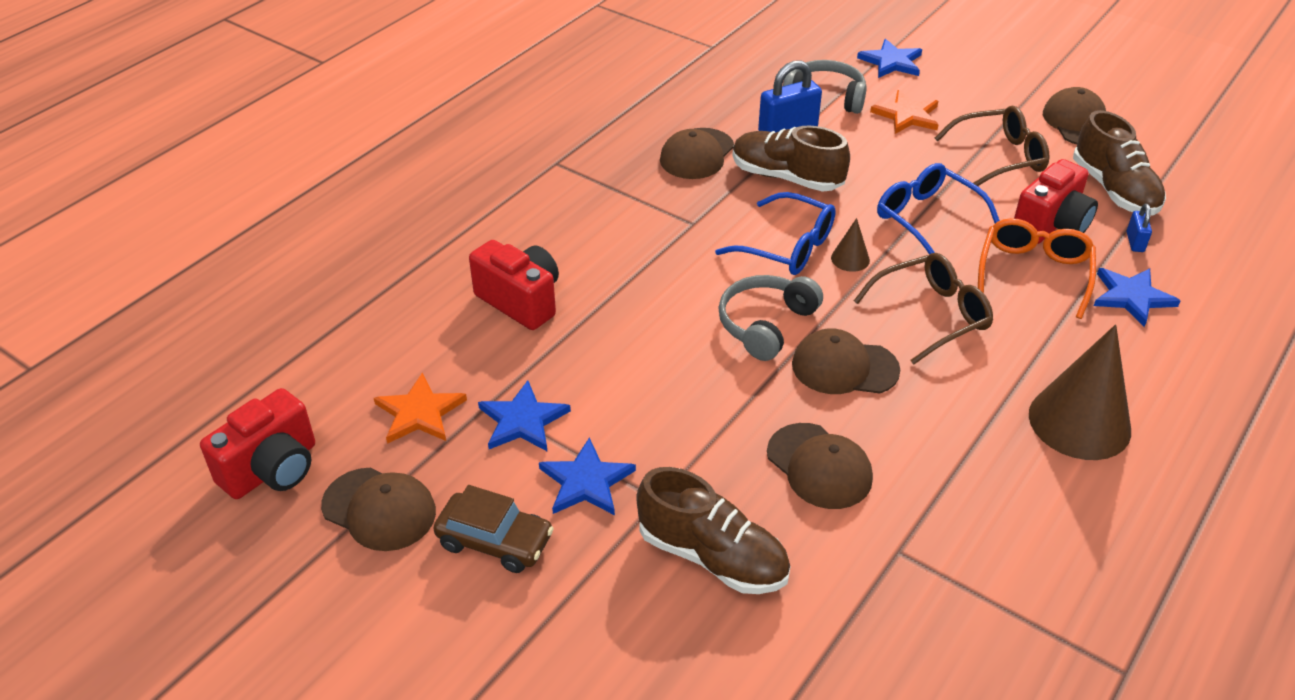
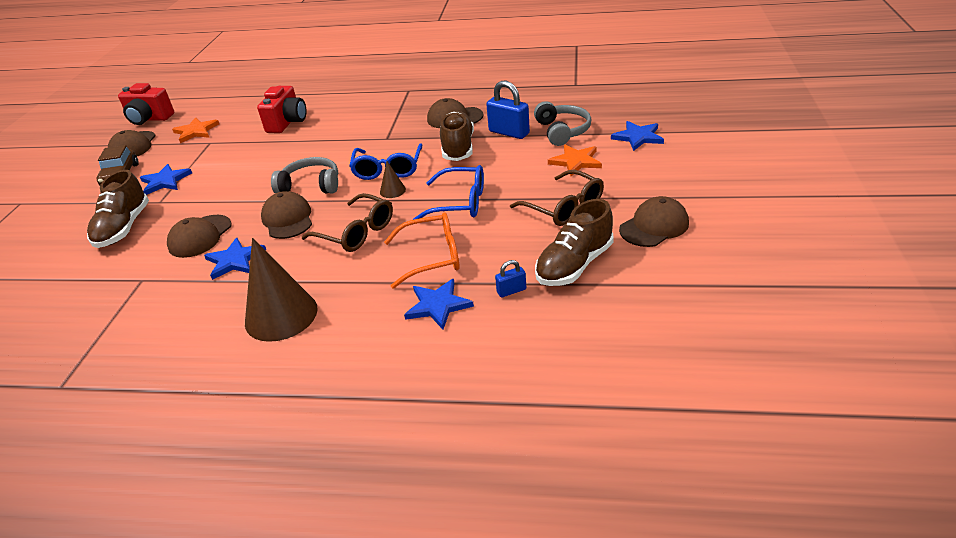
camera: 65 degrees right, 5 degrees down
(522, 420) = (201, 153): blue star -> blue star (235, 260)
(928, 219) = (459, 203): blue glasses -> blue glasses turned 75 degrees clockwise
(1051, 225) = (498, 249): red camera -> none

